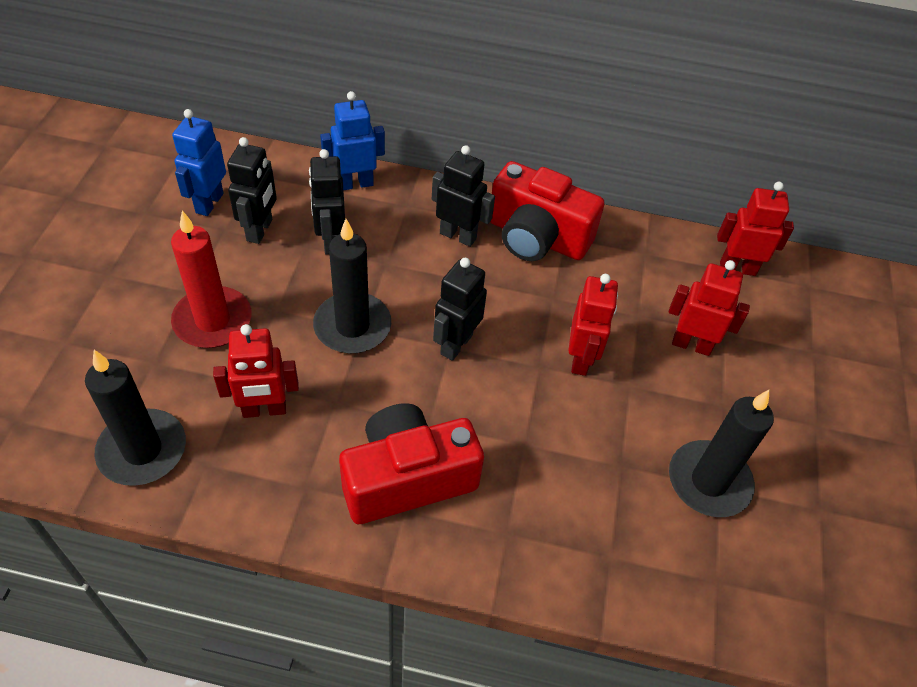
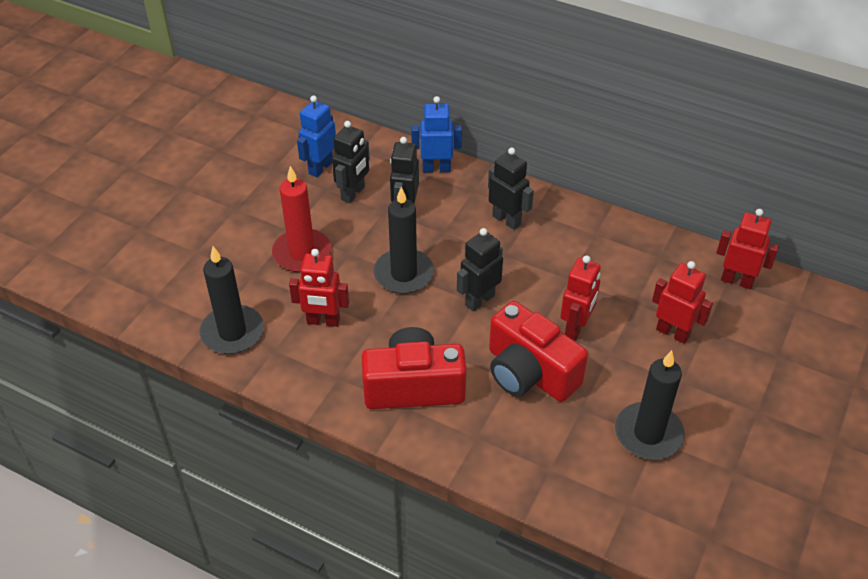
camera: 20 degrees right, 5 degrees down
(536, 237) = (571, 230): red camera -> red camera (529, 372)

